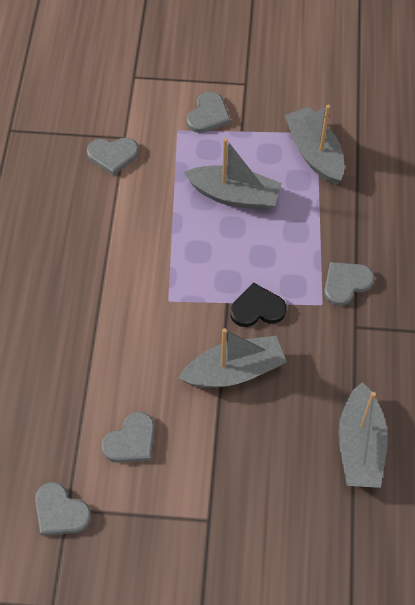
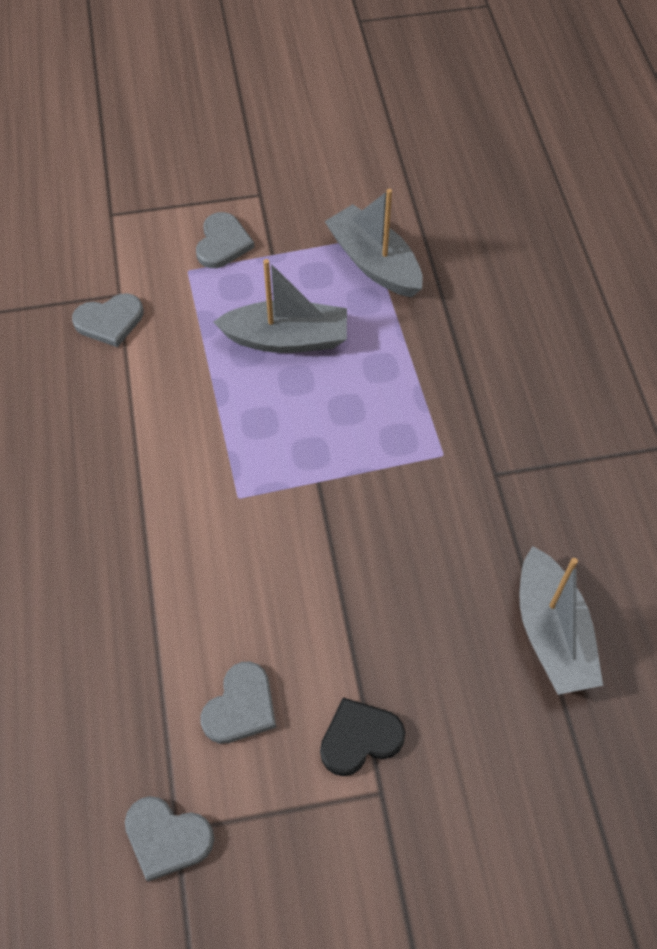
camera: 15 degrees left, 0 degrees up
(234, 371) = (355, 572): grey boat -> none
(257, 308) = (360, 480): black heart -> black heart (359, 738)
(346, 283) = (466, 420): grey heart -> none

